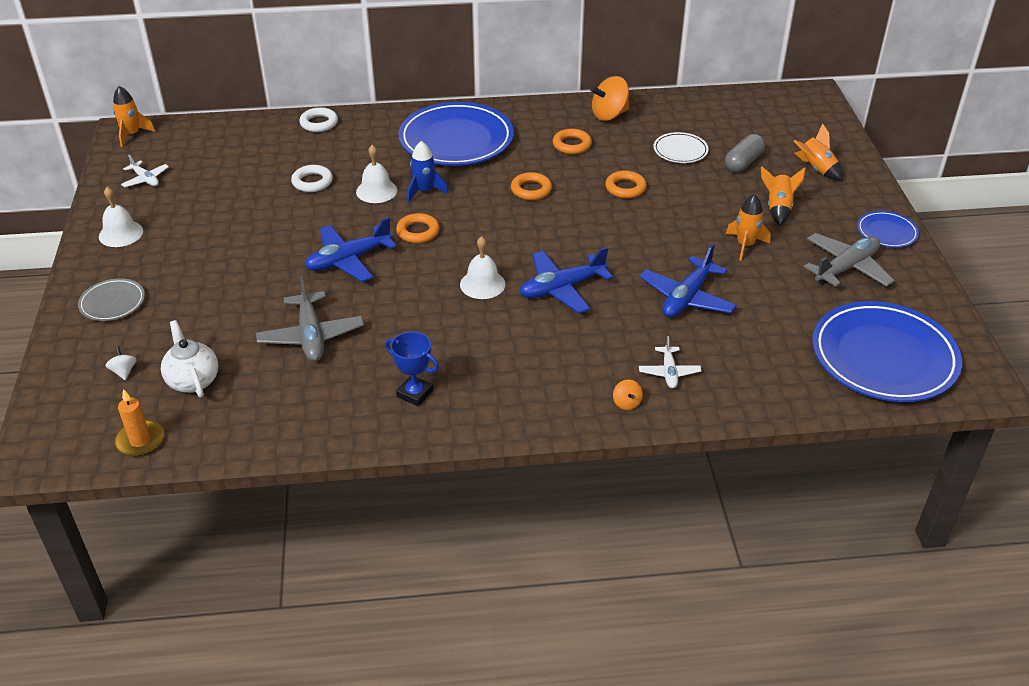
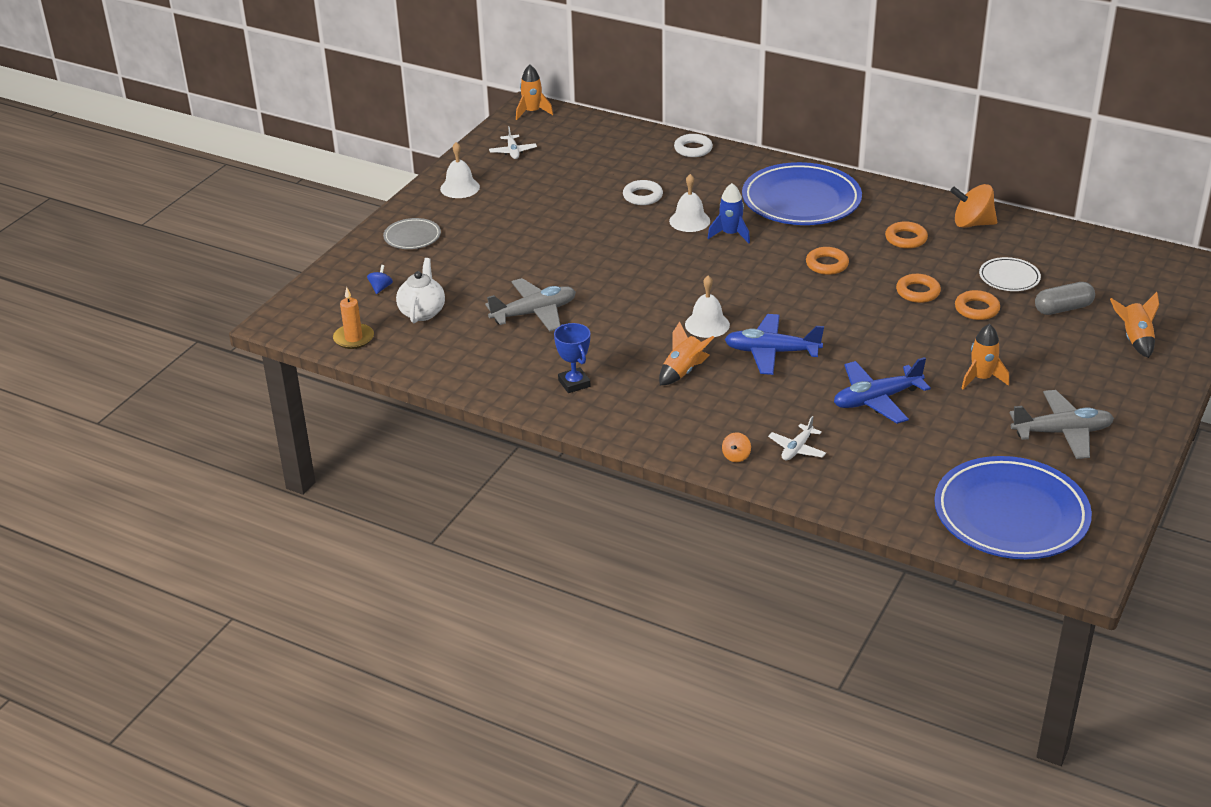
camera: 35 degrees right, 5 degrees down
(124, 371) = (380, 288): white spinning top -> blue spinning top
(311, 336) = (534, 313): grey plane -> grey plane turned 135 degrees counterclockwise
(348, 260) = (615, 267): blue plane -> none
(418, 232) = (693, 265): orange ring -> orange ring (976, 309)
(778, 208) = (1052, 359): orange rocket -> orange rocket (683, 371)
(886, 232) = (1143, 418): blue plate -> none

